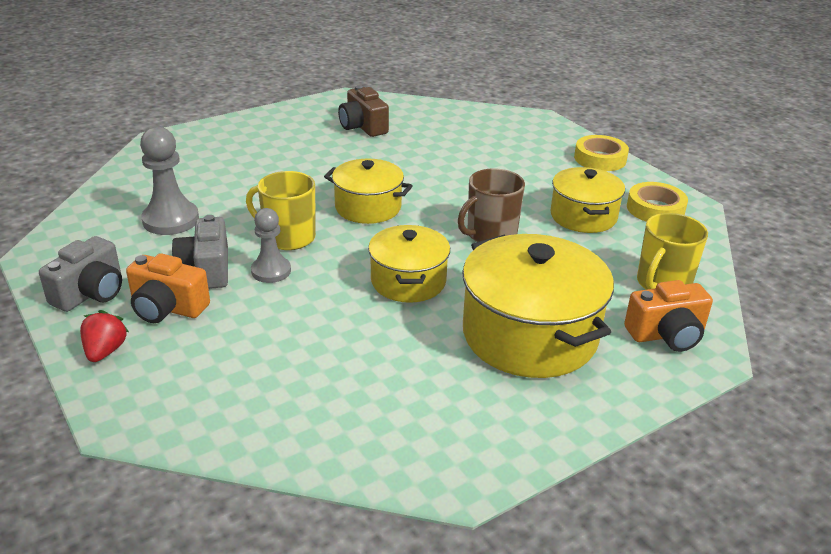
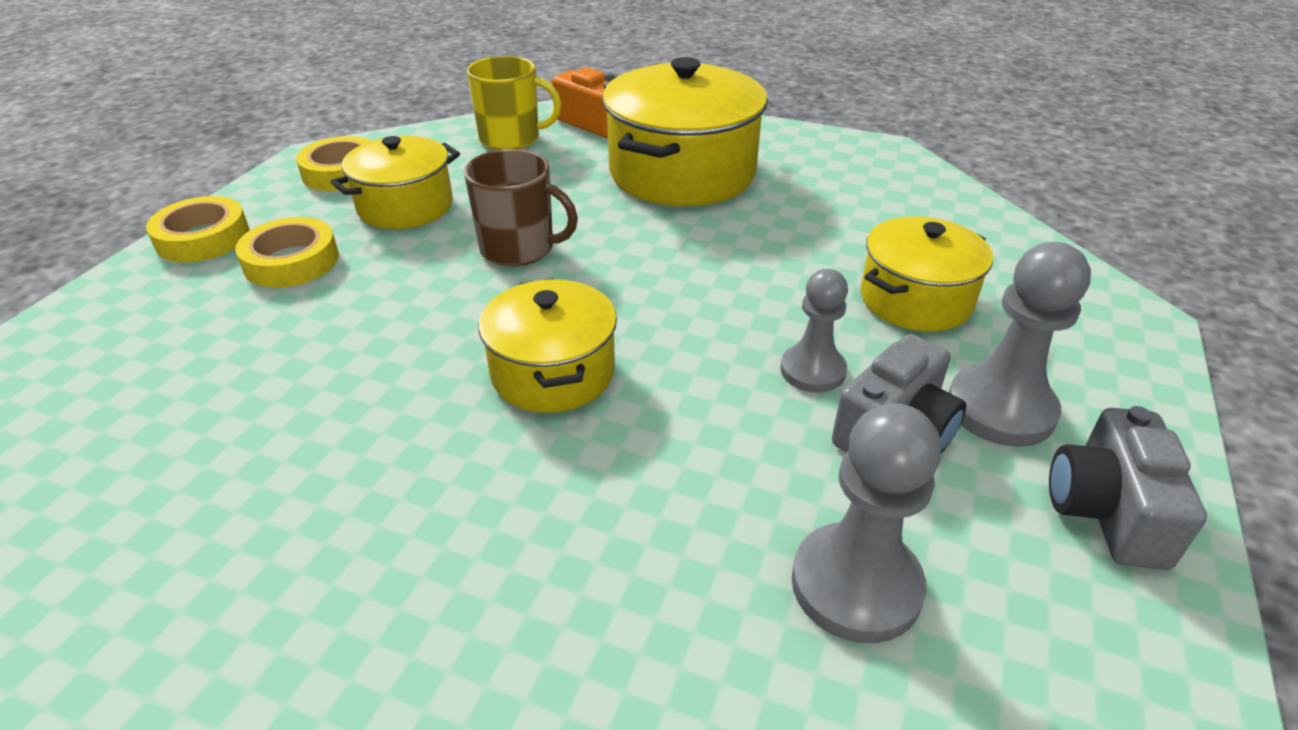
camera: 125 degrees left, 5 degrees up
(91, 293) = (1106, 511): grey camera -> grey camera turned 75 degrees counterclockwise
(105, 351) = (1125, 402): red strawberry -> none
(167, 308) = (1000, 409): orange camera -> grey pawn
(288, 237) = (723, 404): yellow mug -> none
(363, 127) = (194, 559): brown camera -> none
(408, 281) = (689, 263): yellow pot -> yellow pot (915, 300)
(549, 174) = (291, 261): none -> yellow tape

